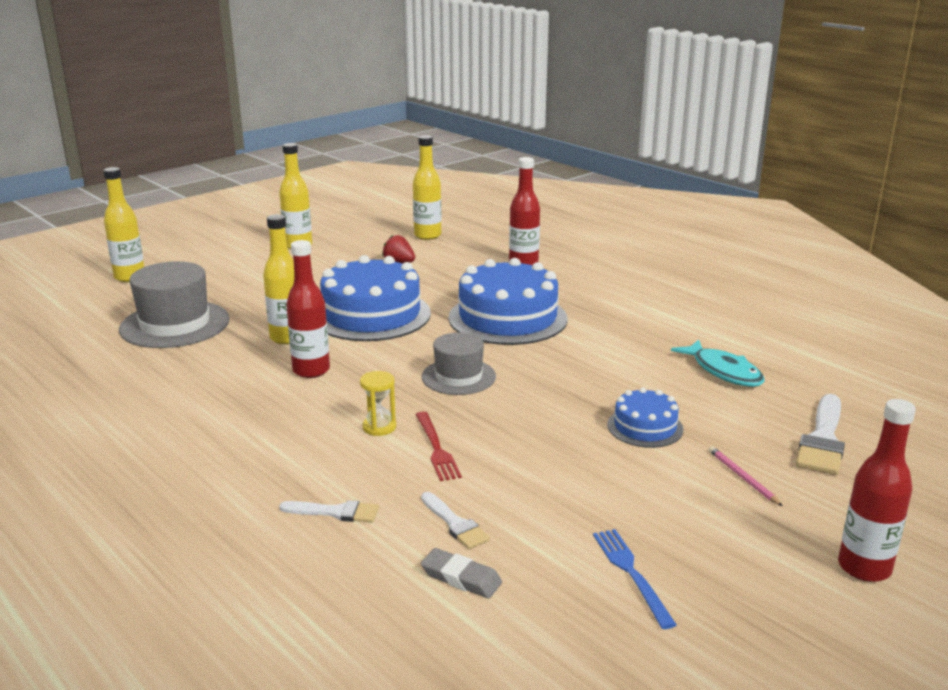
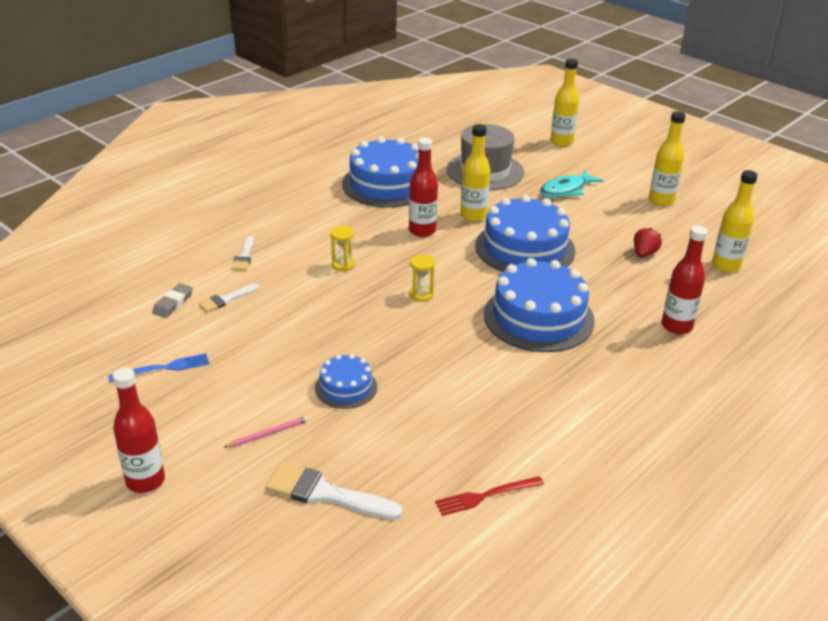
camera: 85 degrees right, 10 degrees up
(168, 391) = (387, 184): none -> blue cake
(436, 448) = (315, 289): red fork -> red fork (486, 496)
(458, 377) = (421, 294): grey hat -> yellow hourglass
(723, 371) = (452, 446): turquoise fish -> turquoise fish (566, 190)

